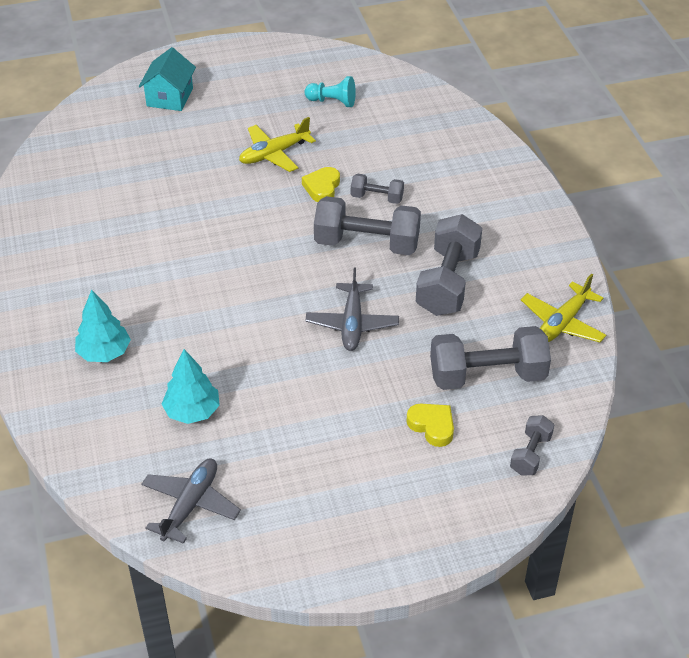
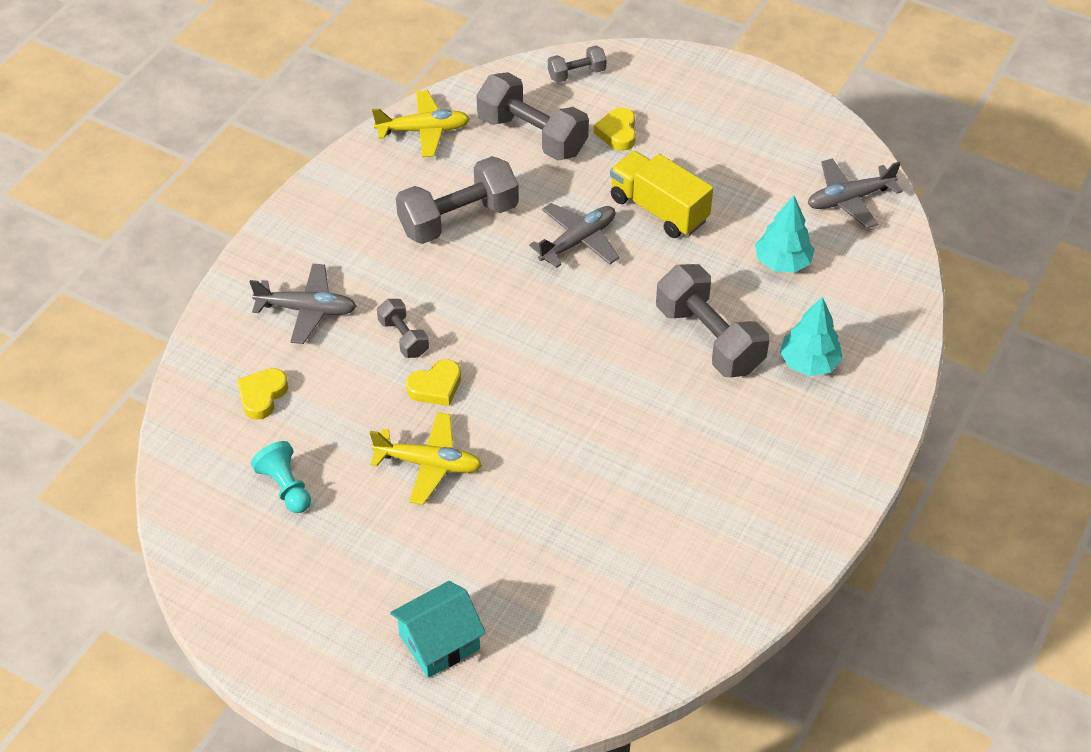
camera: 135 degrees left, 5 degrees up
(326, 386) = (658, 210): none -> yellow truck
(367, 244) = (474, 300): grey dumbbell -> grey dumbbell (709, 339)
(407, 125) = (262, 396): none -> yellow heart
(452, 175) = (307, 309): none -> grey plane

